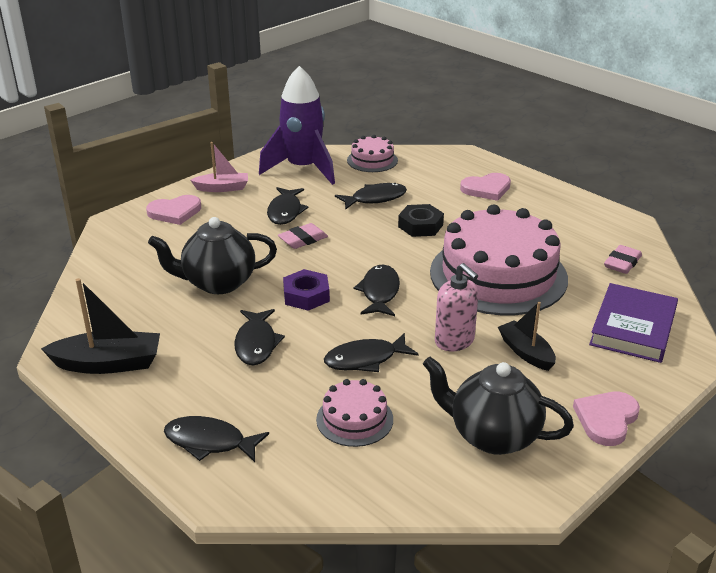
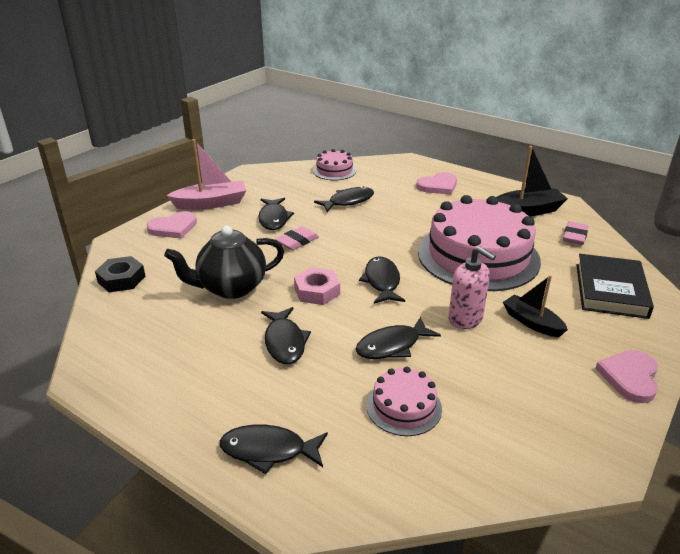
camera: 10 degrees left, 0 degrees up
(108, 363) = (143, 379): black boat -> black boat (526, 211)
(222, 188) = (211, 203): pink boat -> pink boat, size x1.51
(303, 169) = (277, 182): purple rocket -> none
(306, 295) = (317, 291): purple nut -> pink nut
(420, 226) = (395, 220): black nut -> black nut (121, 279)
(492, 436) = (537, 407): black teapot -> none
(633, 328) = (610, 290): purple book -> black book

